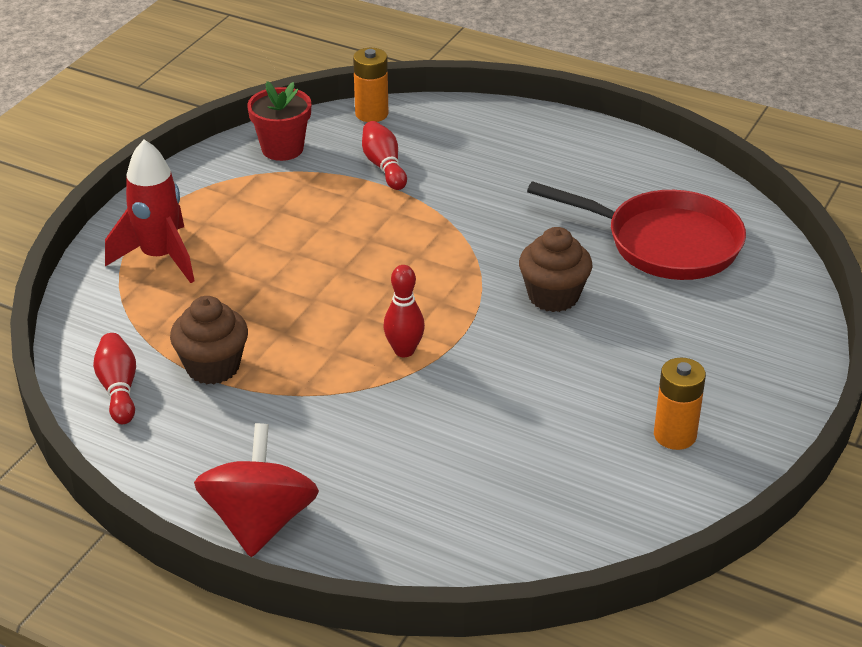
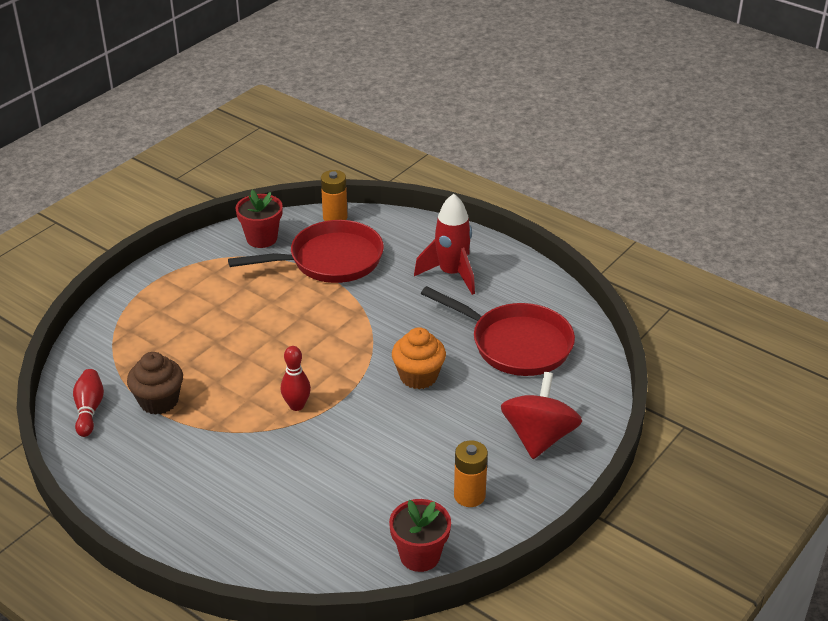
camera: 10 degrees right, 0 degrees up
(160, 257) = (149, 313): red rocket -> red rocket (451, 274)
(260, 522) = (154, 521): red spinning top -> red spinning top (539, 437)
(384, 166) = (330, 260): red bowling pin -> red pan
(553, 296) = (418, 376): brown cupcake -> orange cupcake
(637, 518) = (420, 555): none -> red flower pot

